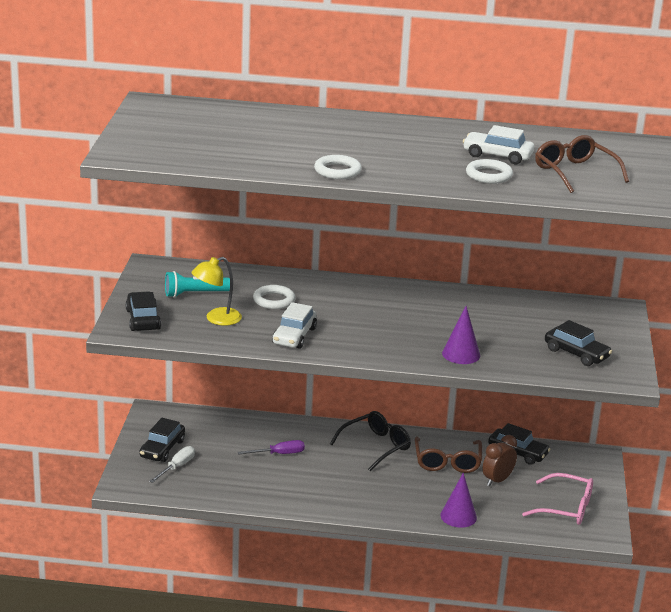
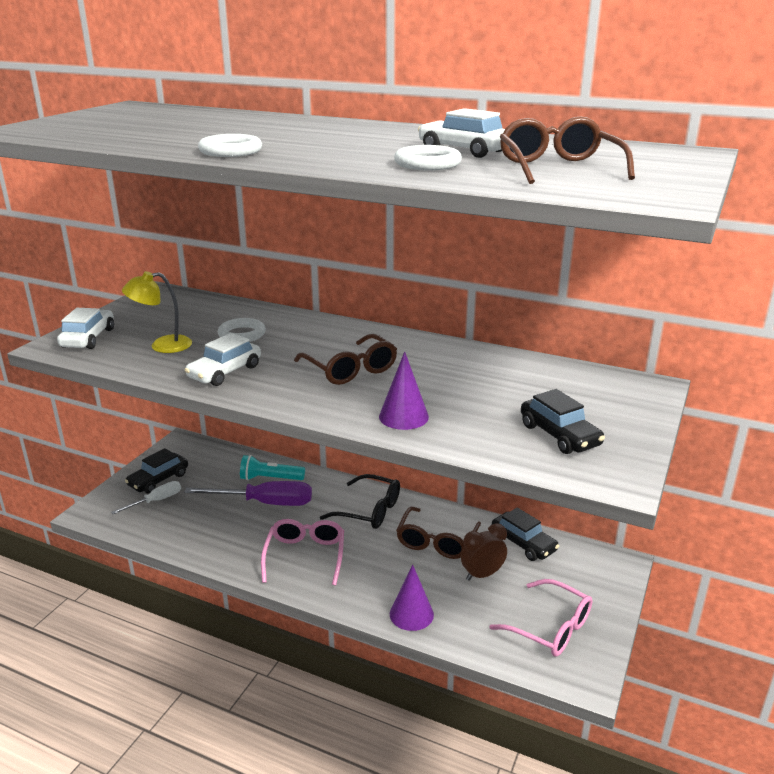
camera: 20 degrees right, 0 degrees up
(143, 319) = (88, 338): black car -> white car
(195, 294) = (169, 320): turquoise flashlight -> turquoise flashlight (270, 478)
(279, 454) = (265, 503): purple screwdriver -> purple screwdriver, size x1.76
(346, 489) = (305, 556): none -> pink glasses
(376, 446) = (369, 510): black glasses -> black glasses turned 45 degrees clockwise
(392, 322) = (350, 369): none -> brown glasses

